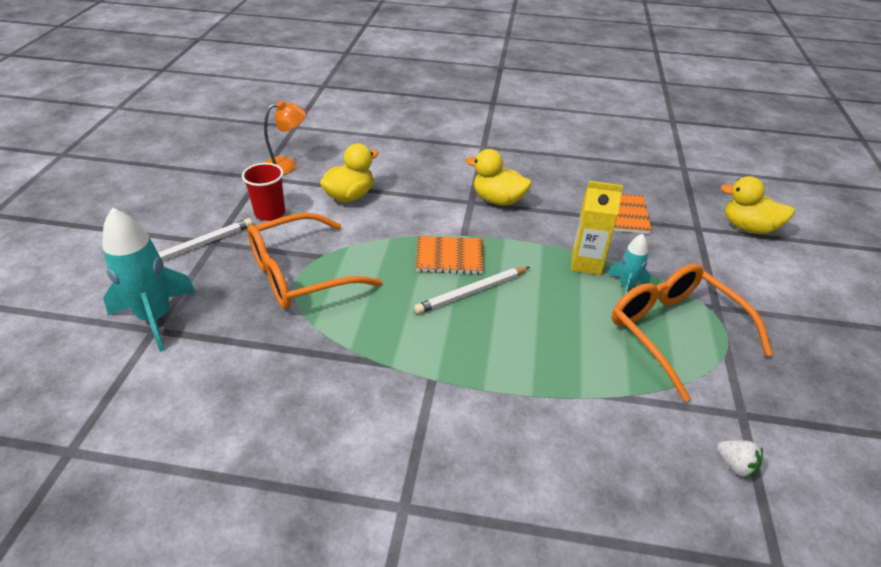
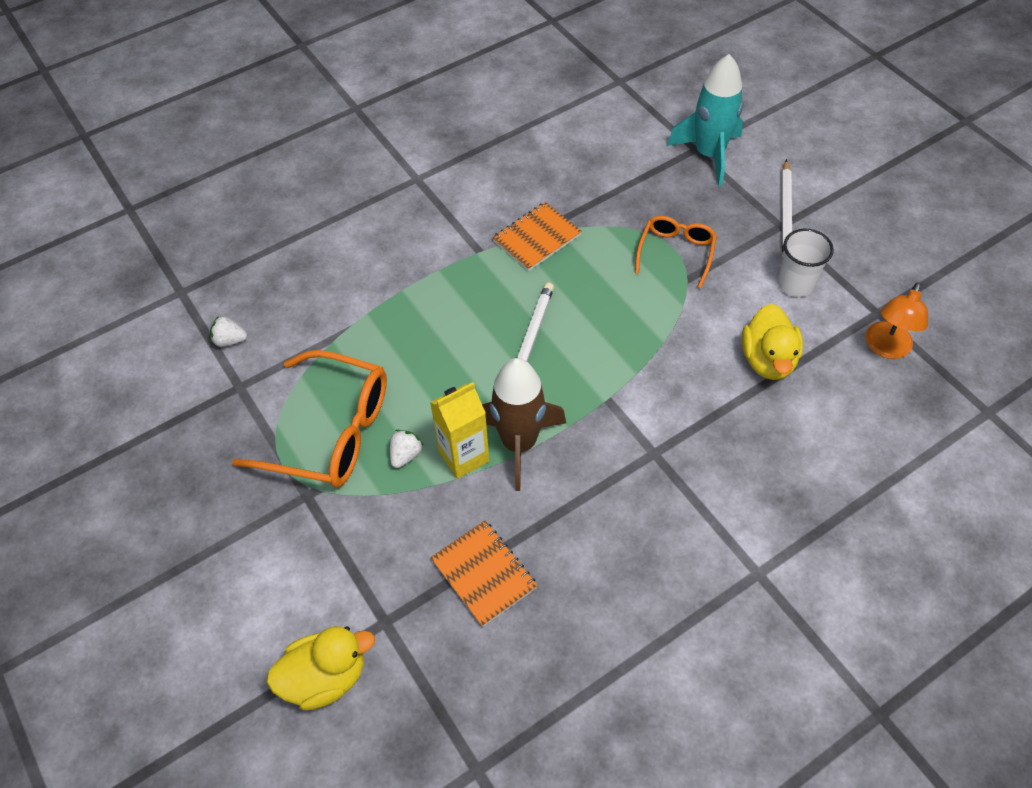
camera: 140 degrees right, 15 degrees up
(270, 213) = (795, 284): red cup -> white cup
(300, 274) = (676, 252): orange glasses -> orange glasses, size x0.58
(450, 257) = (589, 363): orange notebook -> orange notebook (537, 238)
(498, 200) = (632, 480): yellow duck -> none
(543, 248) = (519, 443): none -> brown rocket
(626, 286) = (406, 455): turquoise rocket -> white strawberry

